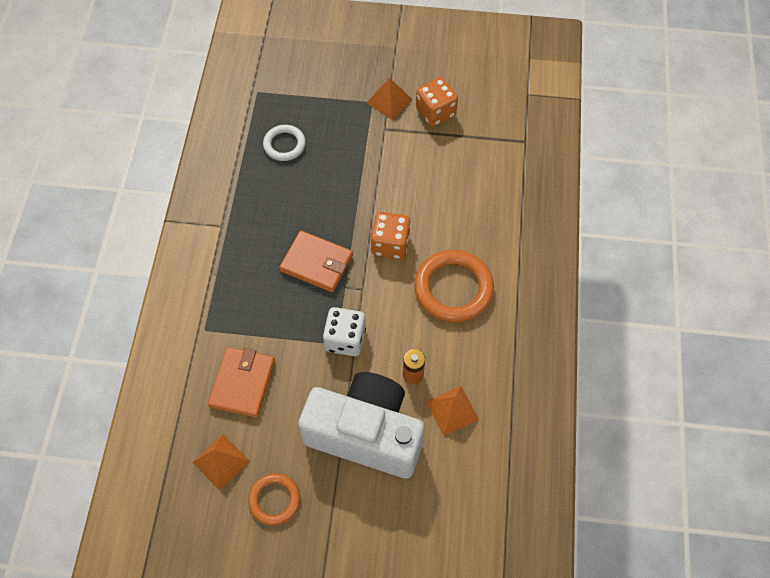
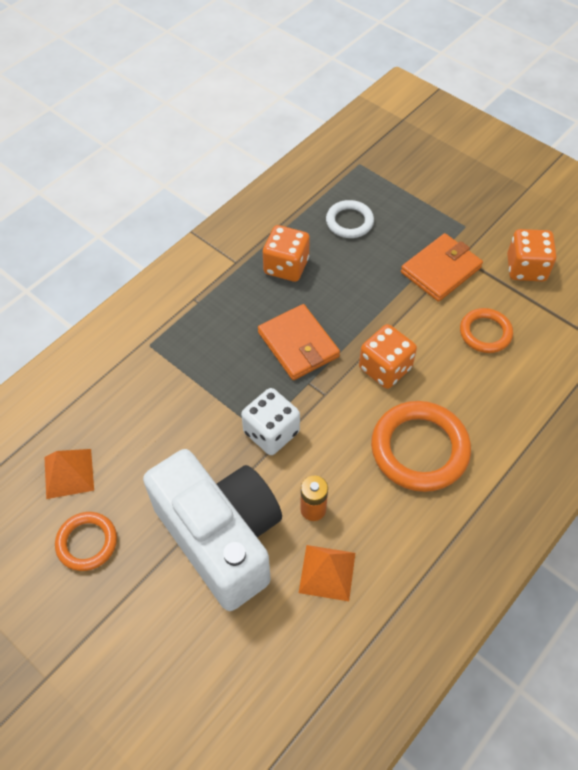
camera: 35 degrees right, 5 degrees down
(242, 383) = (144, 414): orange wallet -> orange wallet (440, 270)
(263, 207) = (286, 266): none -> orange dice
(389, 101) = (484, 234): orange pyramid -> none
(440, 178) = (485, 333): none -> orange ring

